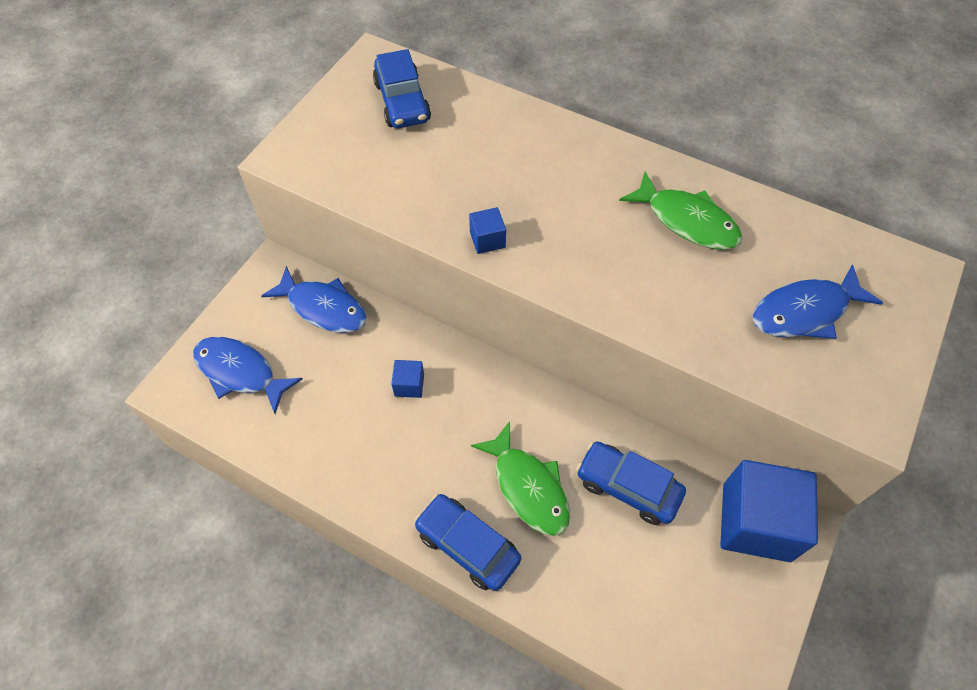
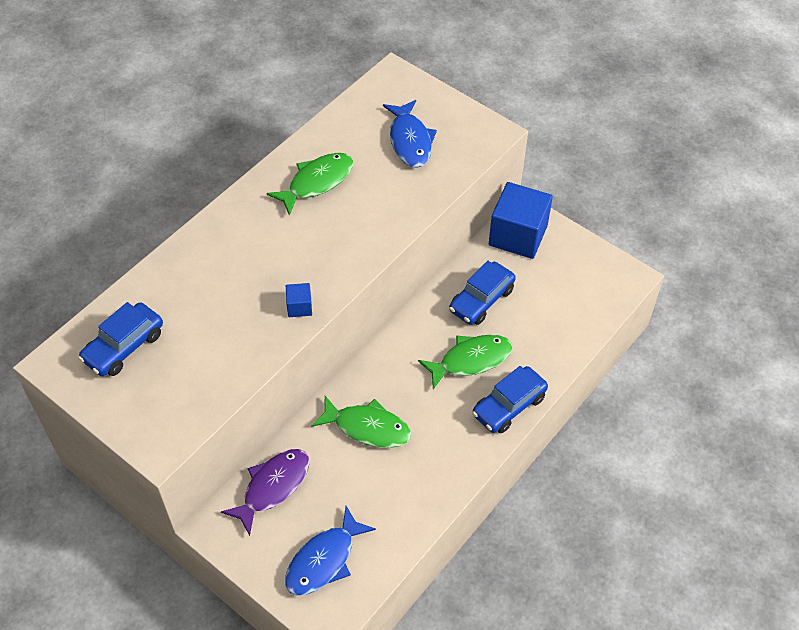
camera: 80 degrees left, 5 degrees down
(323, 308) = (273, 487): blue fish -> purple fish
(402, 102) = (124, 346): blue car -> blue car turned 135 degrees clockwise
(409, 385) = (367, 428): blue cube -> green fish

